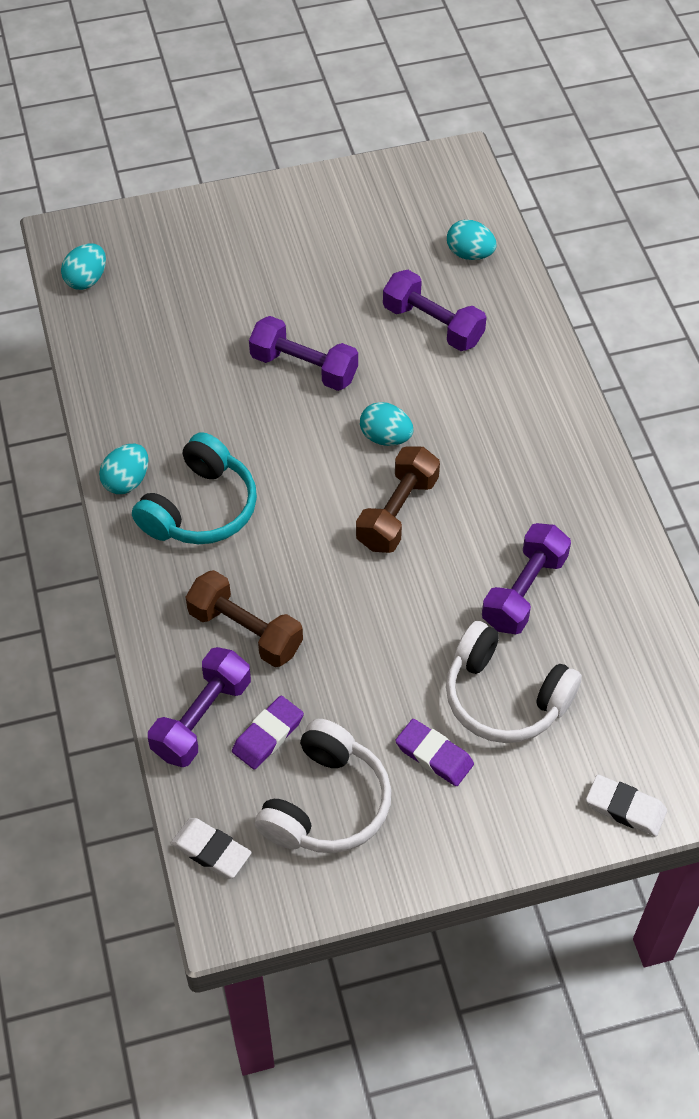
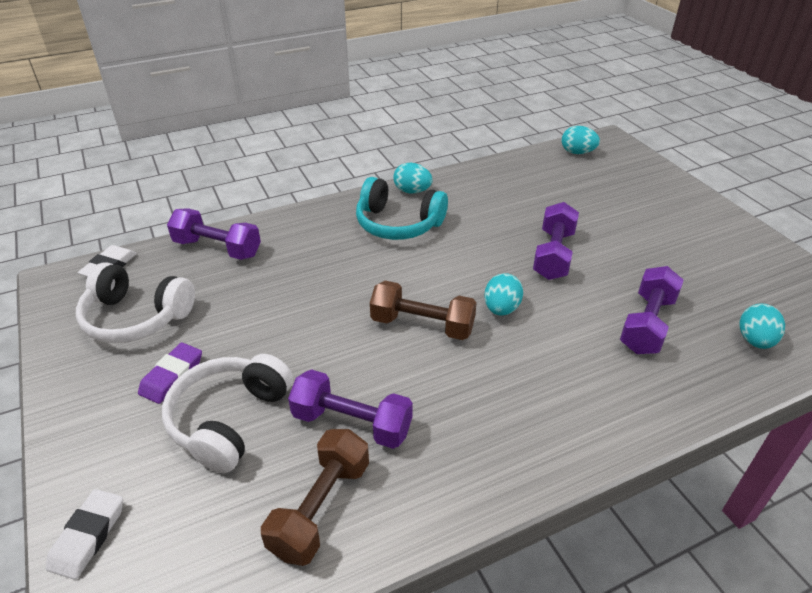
camera: 80 degrees right, 15 degrees down
(245, 631) = (292, 258): brown dumbbell -> brown dumbbell (321, 508)
(268, 735) = (201, 280): purple eraser -> none

